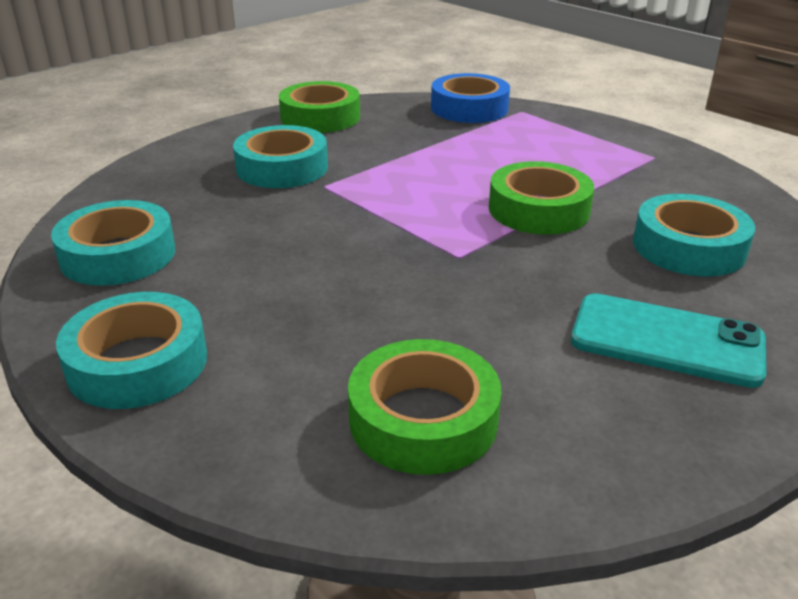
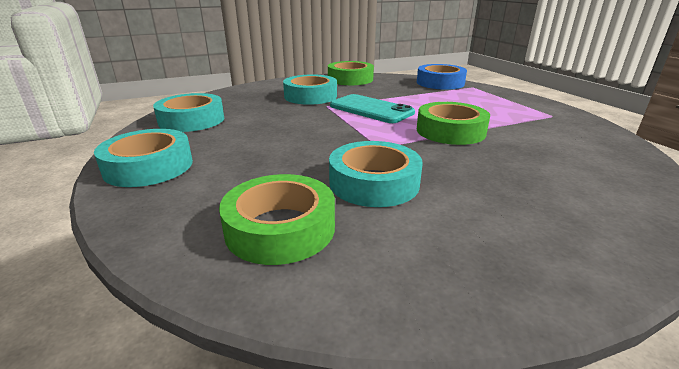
camera: 20 degrees right, 5 degrees down
(666, 340) = (499, 216): turquoise phone -> turquoise phone (371, 109)
(688, 247) = (551, 164): turquoise tape -> turquoise tape (374, 183)

